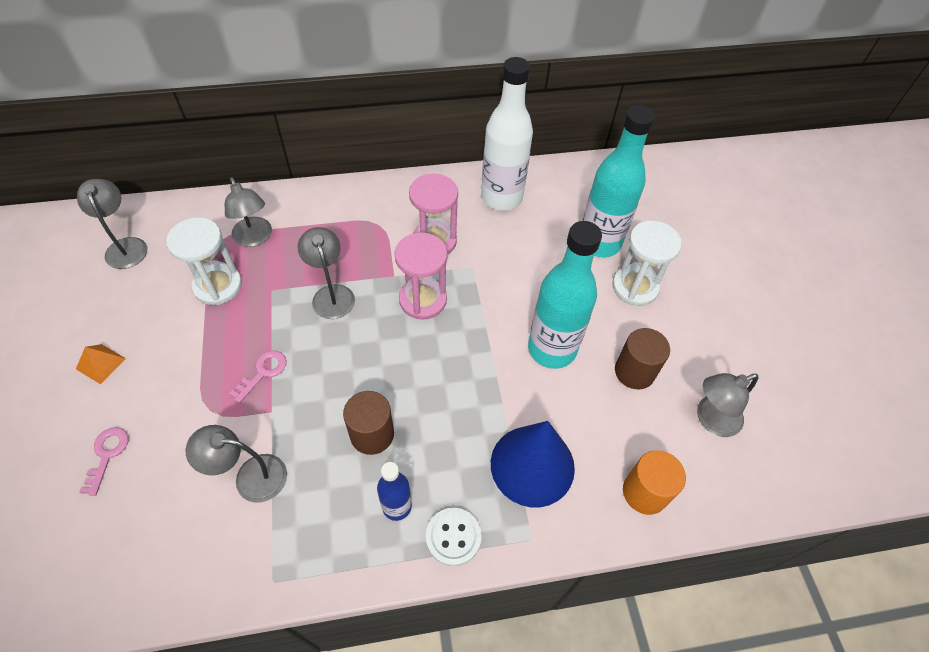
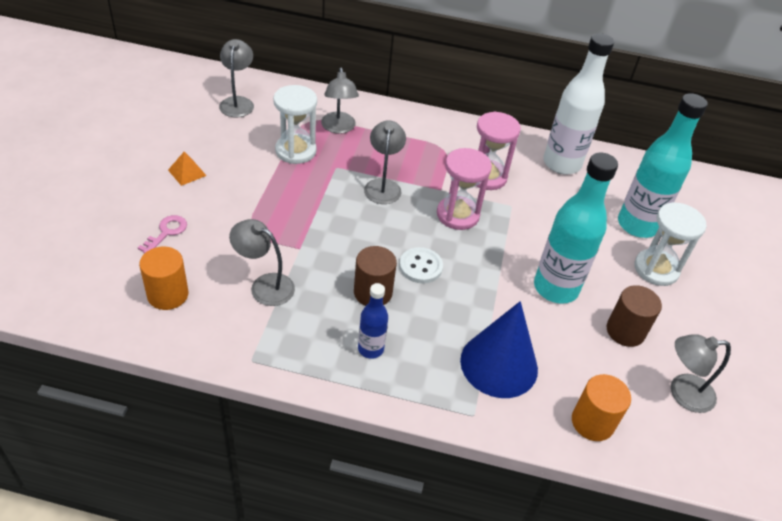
camera: 20 degrees right, 10 degrees down
(141, 539) = (168, 295): none -> orange cylinder
(263, 372) = (305, 220): pink key -> none
(453, 537) = (407, 388): white button -> white button (420, 267)

